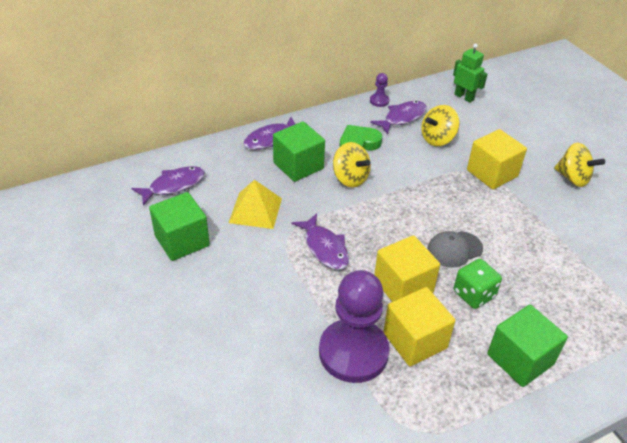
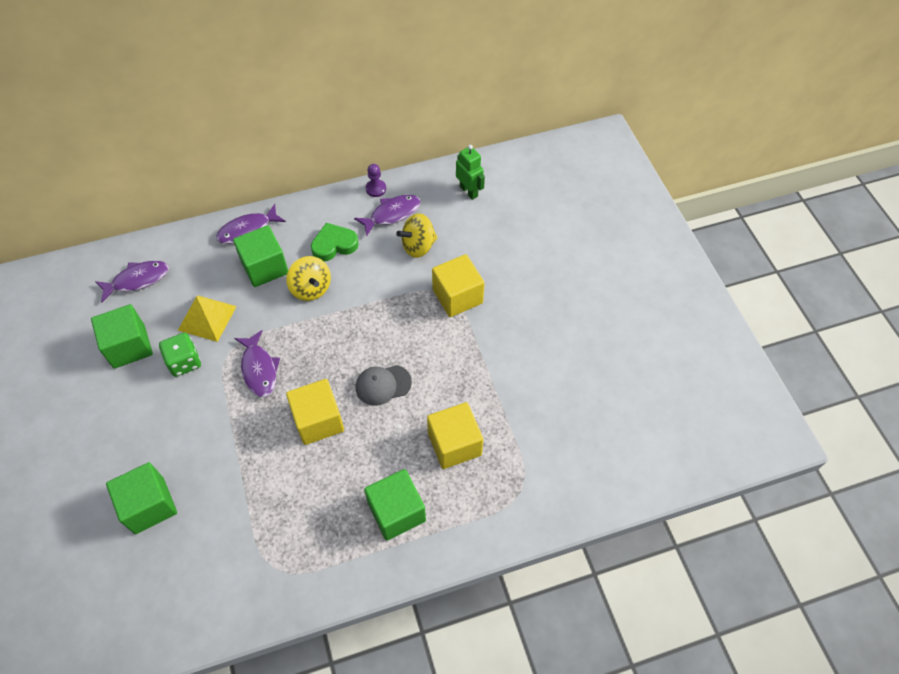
camera: 10 degrees right, 15 degrees up
(250, 384) = (149, 505): none -> green cube
(353, 352) = (248, 485): purple pawn -> none
(415, 340) = (308, 480): yellow cube -> yellow cube (454, 444)
(473, 294) = (381, 438): green dice -> green dice (184, 362)
(573, 178) = (539, 311): yellow spinning top -> none

